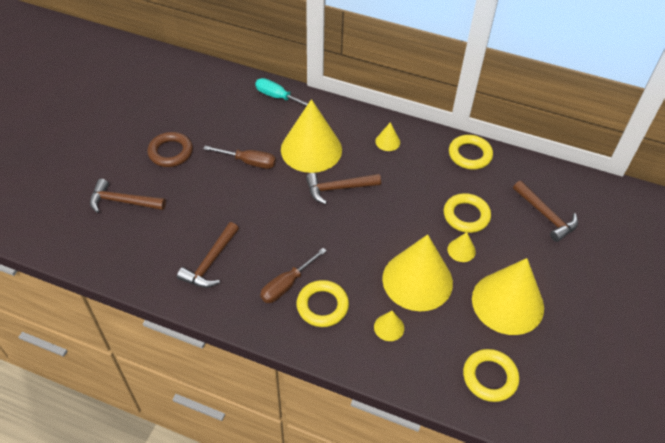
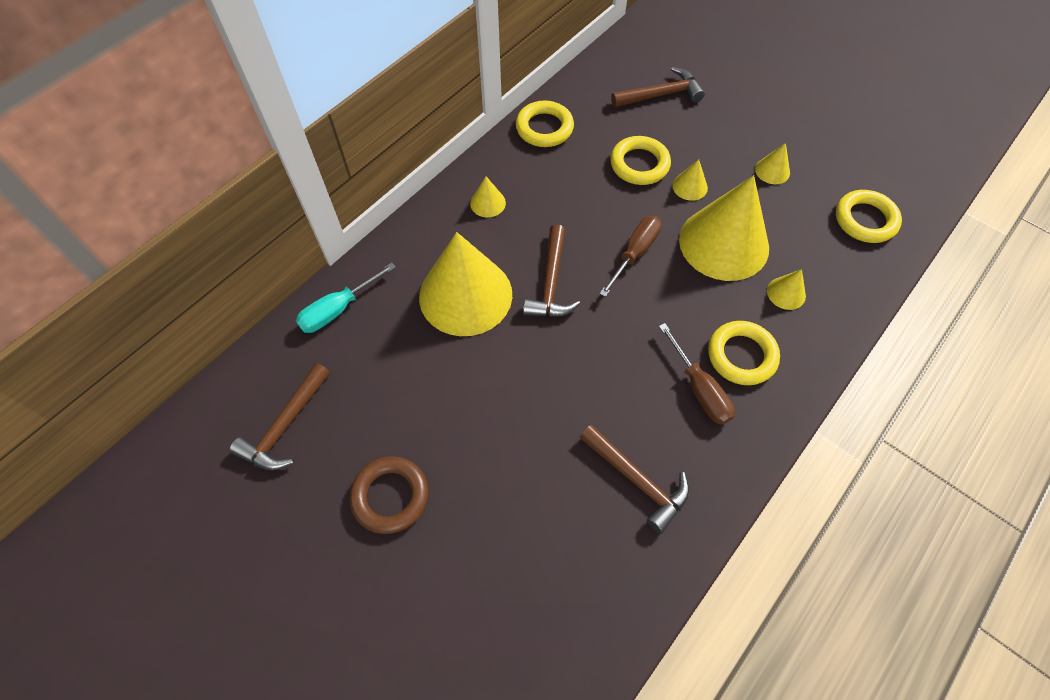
camera: 70 degrees left, 10 degrees up
(123, 201) = (473, 597): brown hammer -> brown hammer (285, 426)
(248, 162) = (458, 383): brown screwdriver -> brown screwdriver (634, 253)
(507, 303) = (772, 170): yellow cone -> yellow cone, size x0.41

